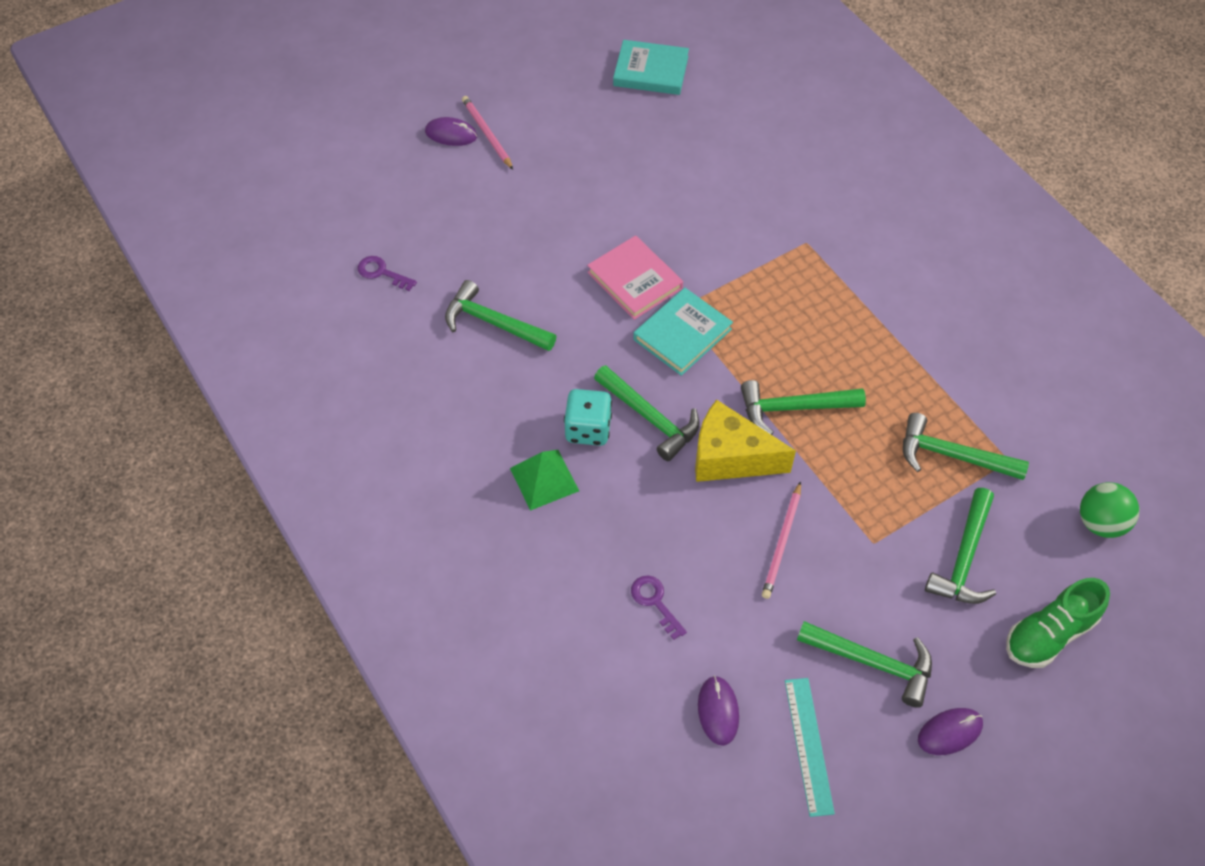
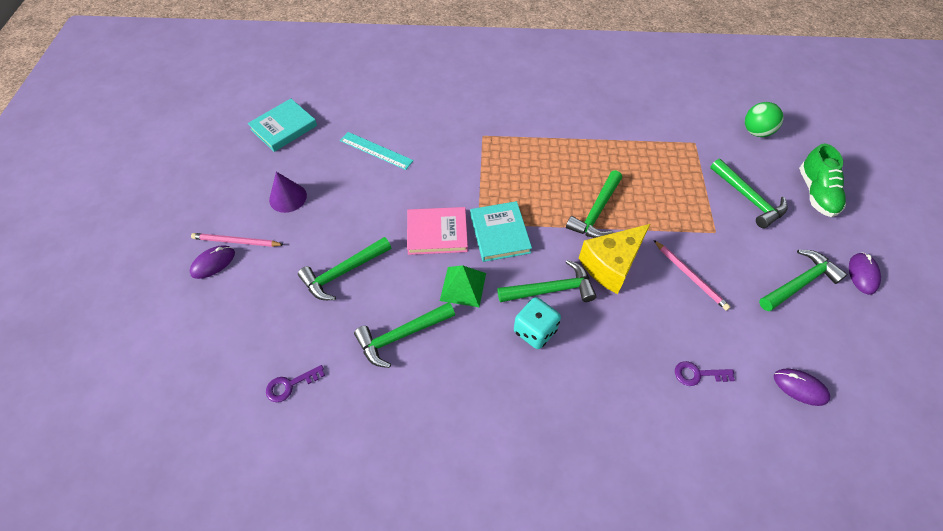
camera: 55 degrees left, 0 degrees up
(544, 479) = (558, 383): green pyramid -> green pyramid (463, 286)
(569, 135) = (288, 197): none -> purple cone
(808, 745) = (845, 351): turquoise ruler -> turquoise ruler (376, 150)
(952, 455) = (677, 163): green hammer -> green hammer (343, 272)

